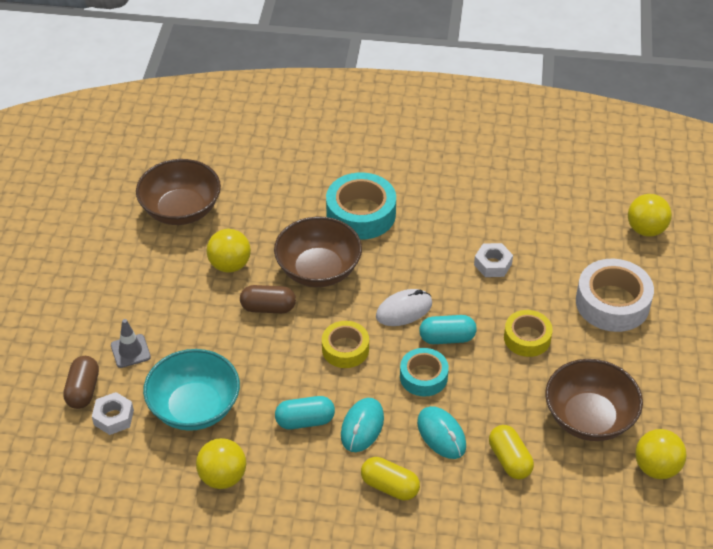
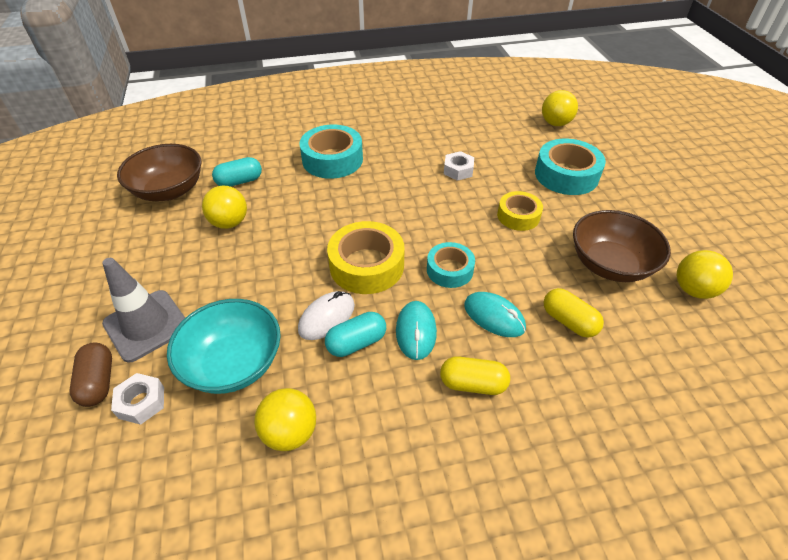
camera: 20 degrees left, 0 degrees up
(130, 351) = (146, 325): grey traffic cone -> grey traffic cone, size x1.79
(268, 308) = (279, 249): brown capsule -> none
(318, 270) = (313, 208): brown bowl -> none
(345, 349) = (366, 265): yellow tape -> yellow tape, size x1.61
(404, 310) = (404, 220): white mouse -> white mouse (327, 317)
(447, 338) = (452, 233): turquoise capsule -> turquoise capsule (239, 181)
(612, 303) = (566, 175): white tape -> turquoise tape

